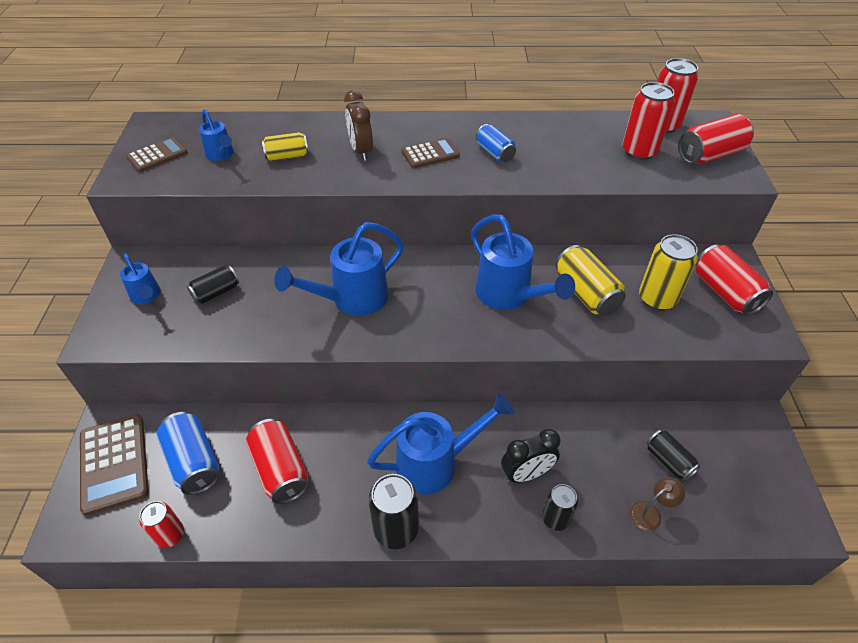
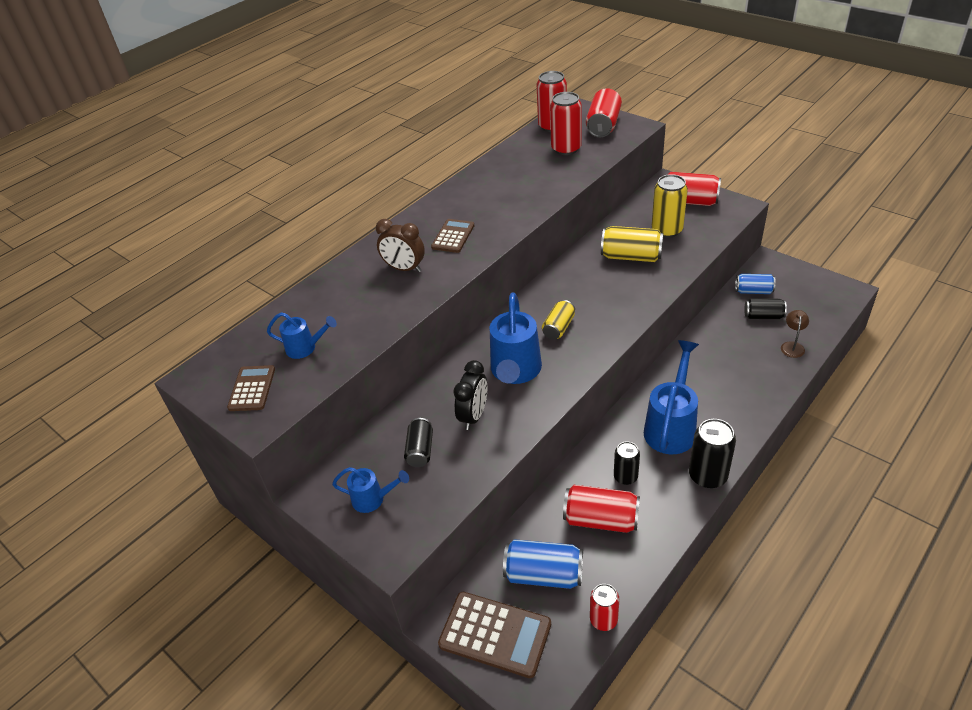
camera: 45 degrees left, 5 degrees down
(287, 156) = (359, 310): yellow can -> yellow can (559, 328)
(495, 153) = (490, 207): blue can -> blue can (753, 291)
(508, 295) = (596, 291): blue watering can -> none
(526, 474) = (718, 385): black clock -> black clock (474, 416)
(555, 518) = (762, 390): black can -> black can (625, 477)

